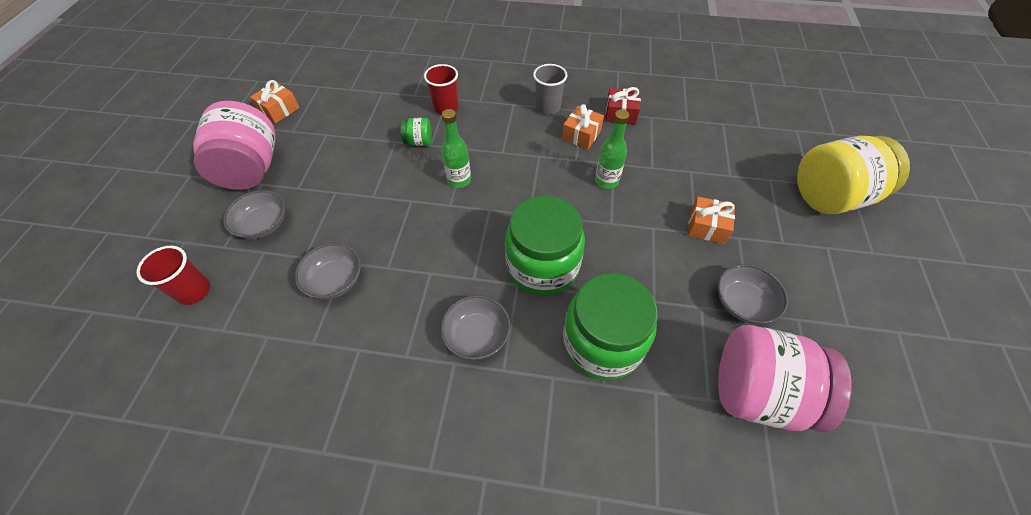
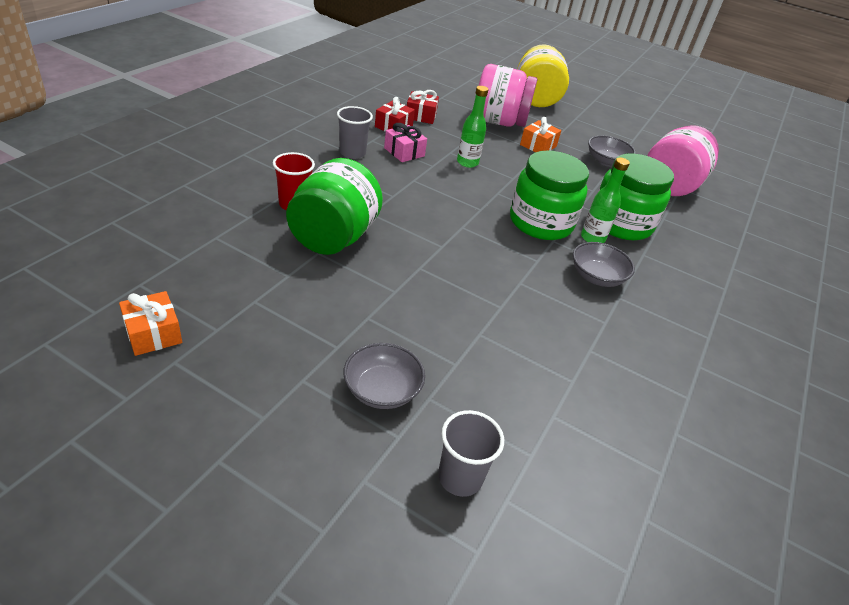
camera: 75 degrees left, 15 degrees down
(194, 291) = (460, 477): red cup -> grey cup
(251, 169) = (263, 385): pink jar -> pink jar (498, 122)
(335, 280) = (500, 347): grey bowl -> none
(419, 142) = (333, 237): green jar -> green jar, size x2.30
(459, 180) = (412, 231): green bottle -> green bottle (592, 238)
(581, 135) = (404, 152): orange gift -> pink gift
(664, 123) = (421, 116): none -> red gift

